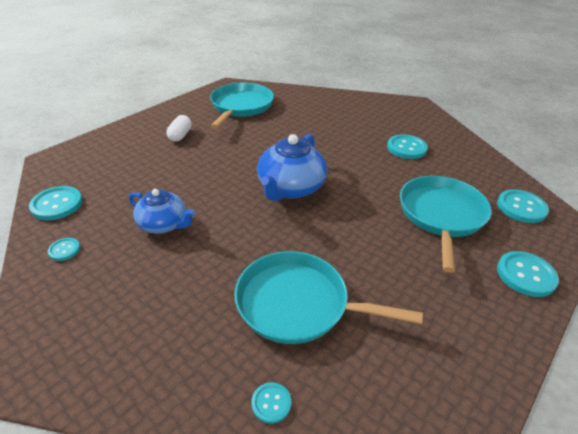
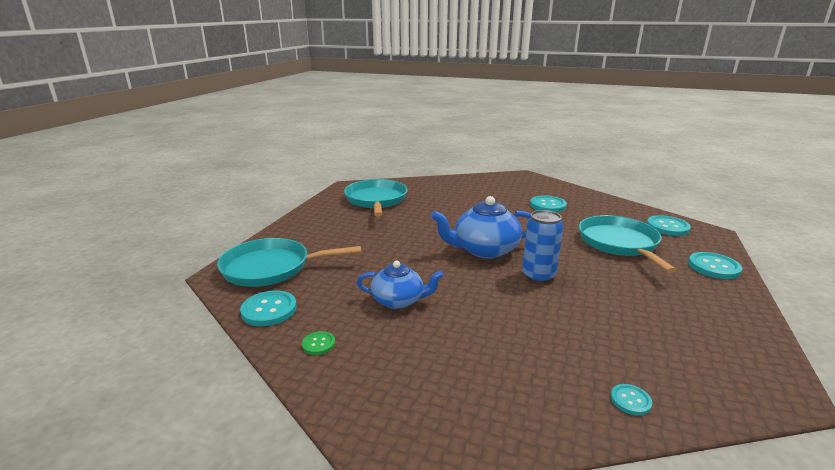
camera: 20 degrees left, 15 degrees down
(64, 250) = (318, 344): turquoise button -> green button
(180, 135) = (341, 231): white capsule -> none
(290, 188) = (484, 250): blue teapot -> blue teapot turned 75 degrees clockwise
(298, 303) = (577, 327): turquoise pan -> turquoise pan (271, 268)
(315, 232) = (538, 276): none -> blue can

